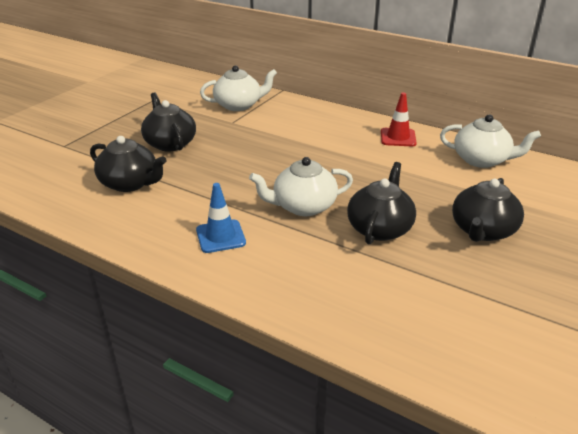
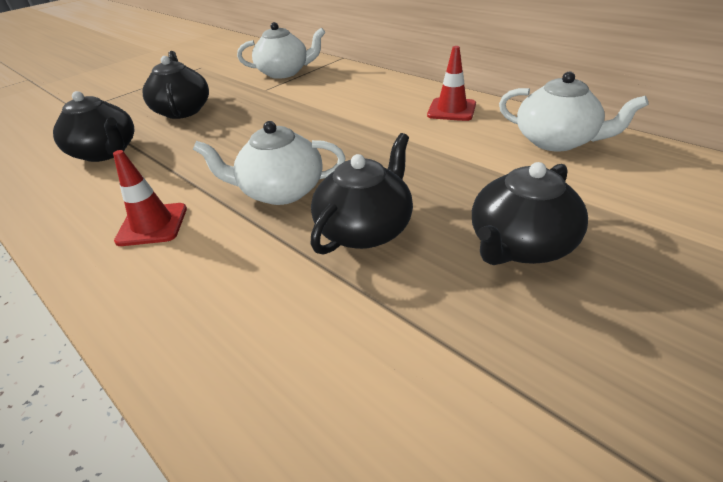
camera: 15 degrees right, 5 degrees up
(220, 236) = (152, 225): blue traffic cone -> red traffic cone

